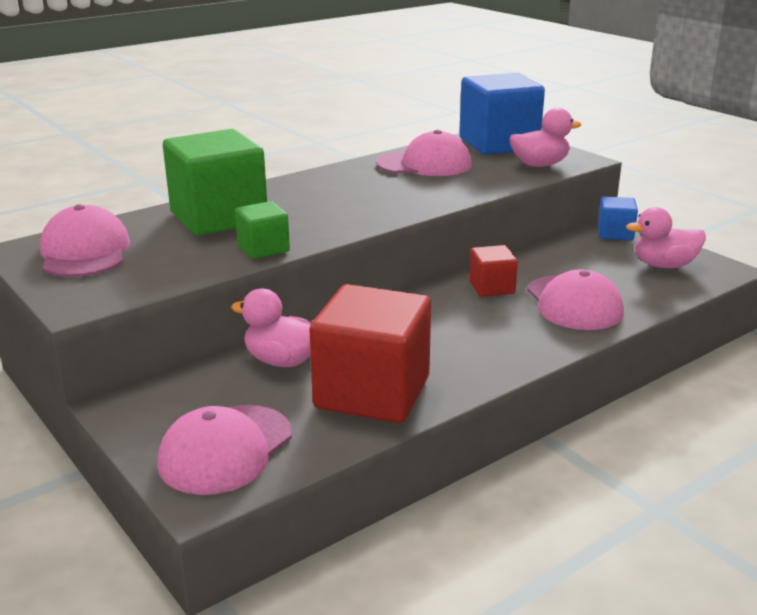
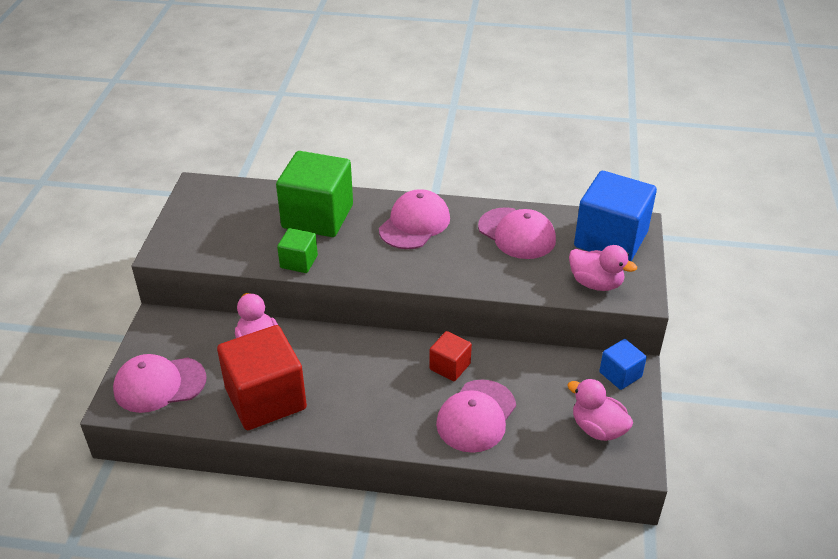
camera: 45 degrees right, 15 degrees up
(85, 252) = (218, 207): pink cap -> pink cap (414, 224)

